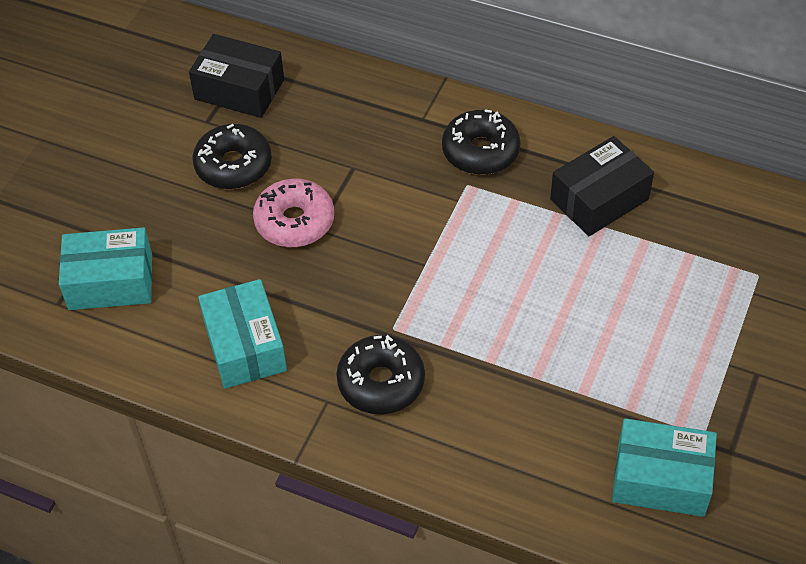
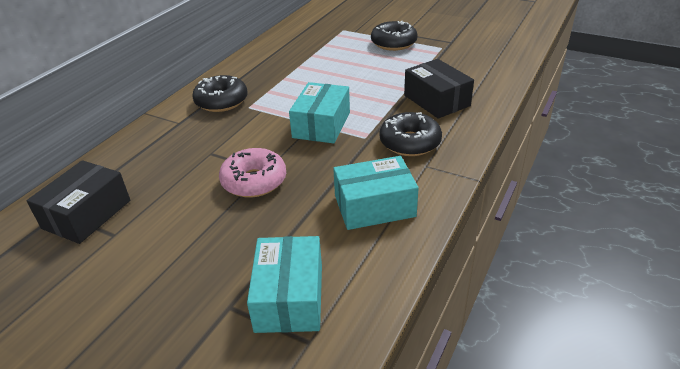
camera: 85 degrees left, 15 degrees down
(233, 165) = (177, 216): black donut -> black donut (393, 43)
(599, 199) = (278, 65): black box -> black box (436, 100)
(660, 479) = (470, 58): turquoise box -> turquoise box (321, 125)

